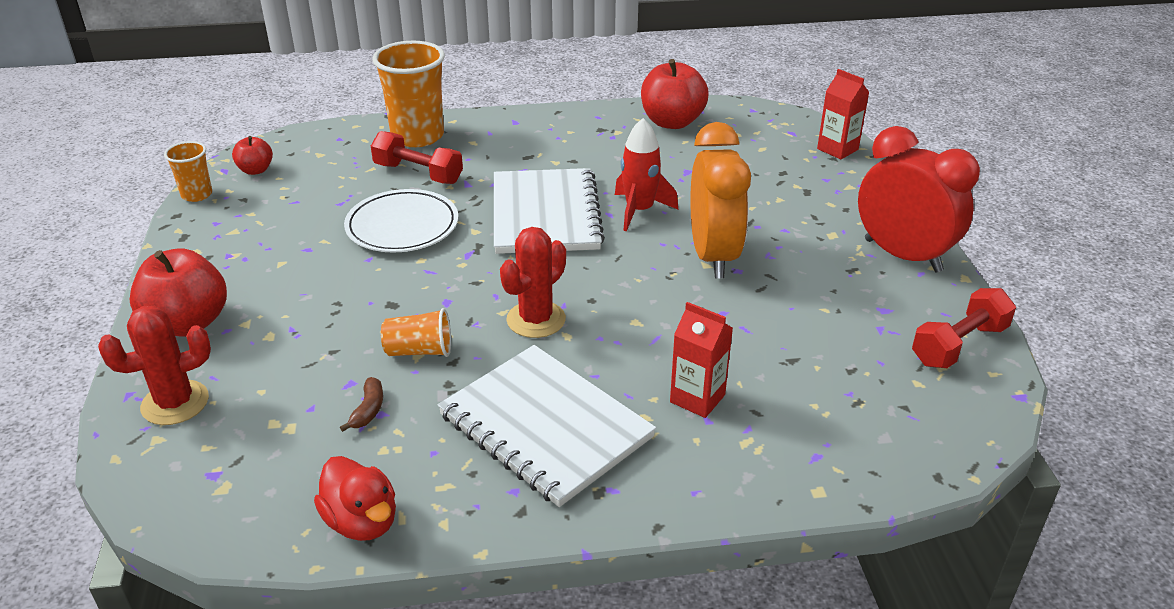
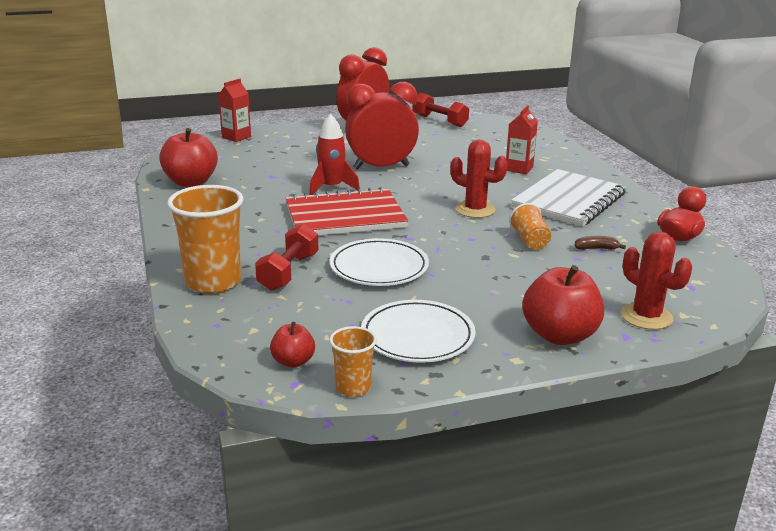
camera: 100 degrees left, 10 degrees down
(250, 234) = (417, 336): none -> white plate
(546, 214) = (345, 216): white notebook -> red notebook
(713, 256) = (381, 167): orange clock -> red clock

